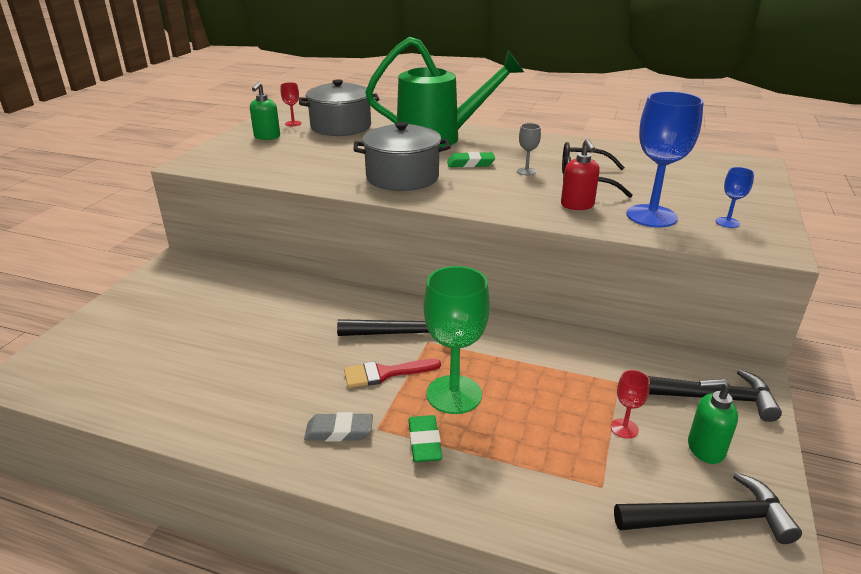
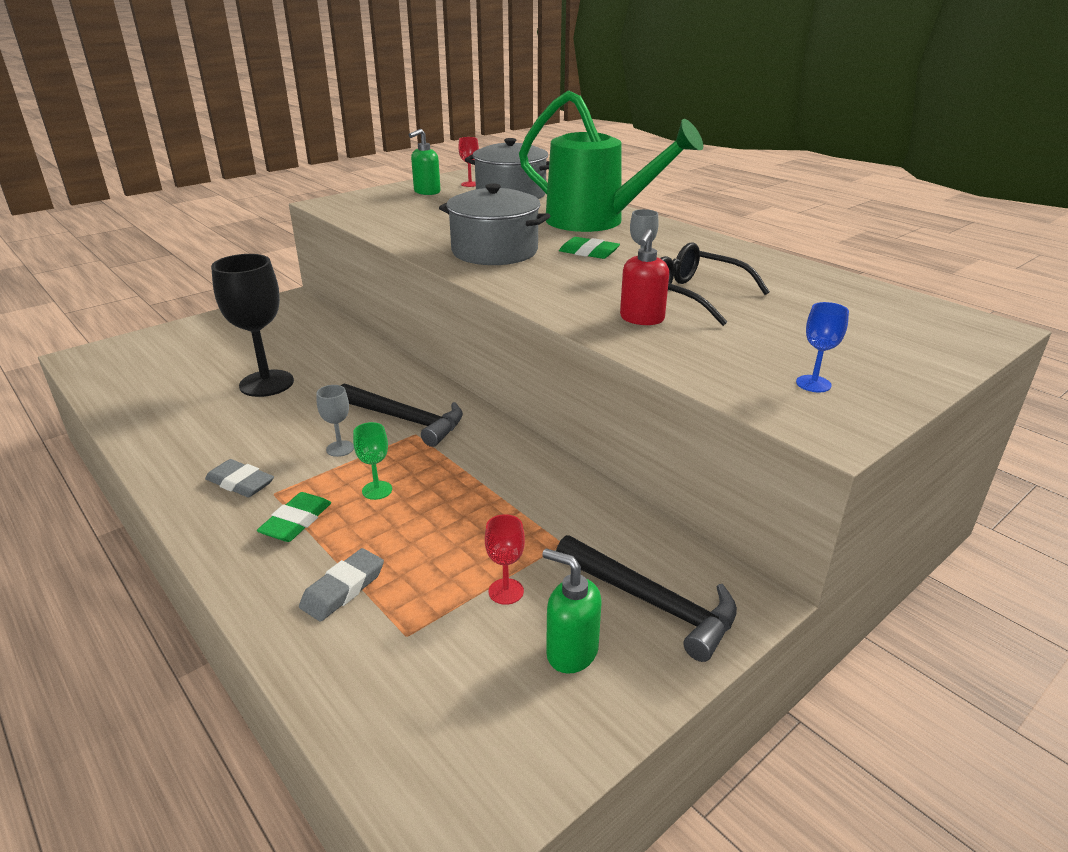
camera: 30 degrees right, 0 degrees up
(251, 342) = (266, 383): none -> black goblet
(385, 373) = (340, 448): red brush -> grey goblet
(454, 394) = (377, 490): green goblet -> green goblet, size x0.46
(522, 475) = (343, 589): none -> grey eraser
(651, 216) = (717, 351): blue goblet -> none
(710, 519) = (478, 724): black hammer -> none

